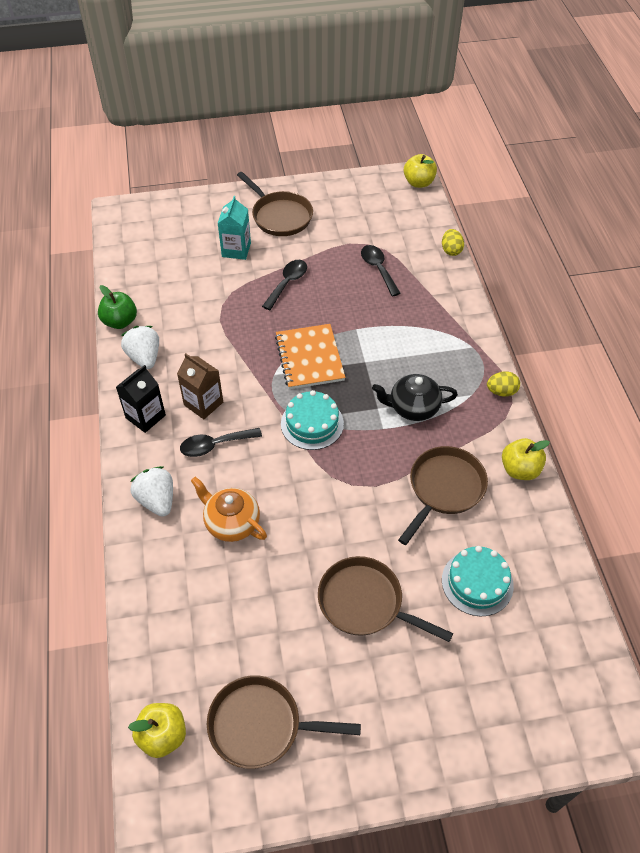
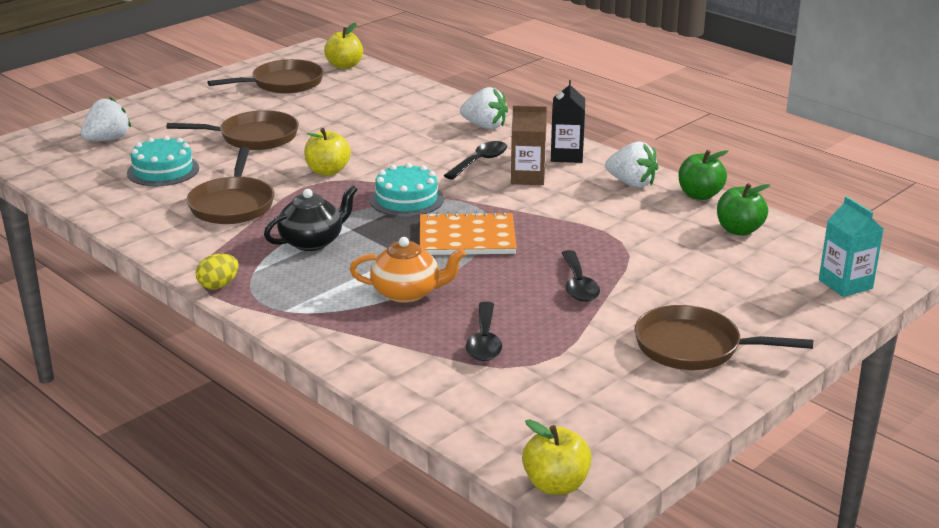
camera: 145 degrees right, 25 degrees down
(144, 279) = (739, 230): none -> green apple
(231, 522) = (408, 135): orange teapot -> orange teapot (407, 293)
(236, 250) = (687, 291): turquoise carton -> turquoise carton (845, 284)
(309, 358) = (467, 237): orange notebook -> orange notebook turned 45 degrees counterclockwise
(378, 269) = (484, 341): black spoon -> black spoon turned 60 degrees clockwise
(451, 250) = (404, 403): yellow egg -> none
(507, 686) = (107, 139): none -> white strawberry
(520, 469) = (160, 239): yellow apple -> yellow apple (327, 171)

